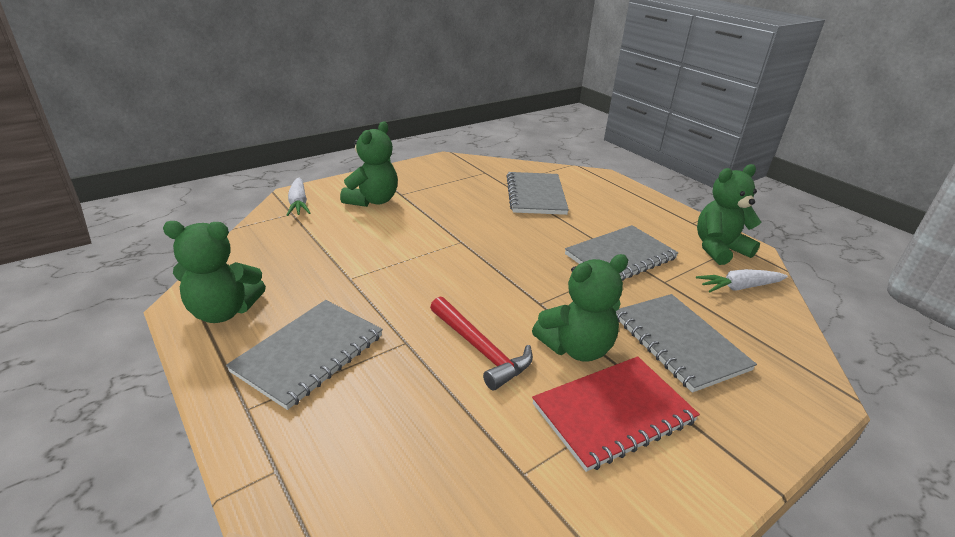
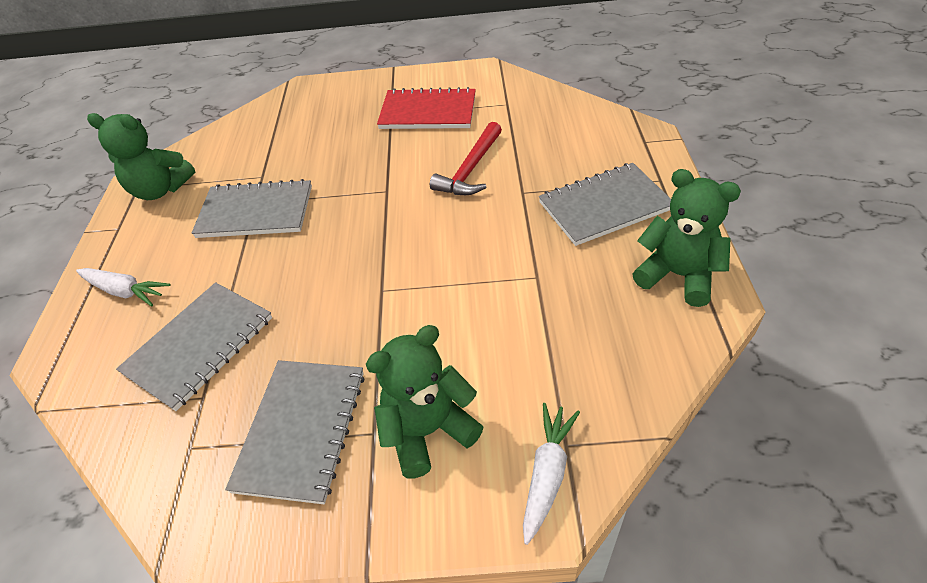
camera: 140 degrees left, 15 degrees up
(480, 349) = (470, 169): red hammer -> red hammer turned 150 degrees counterclockwise
(576, 348) = (403, 150): green teddy bear -> none
(679, 343) = (330, 132): grey notebook -> grey notebook (302, 430)
(739, 287) = (217, 153): white carrot -> white carrot (125, 291)

